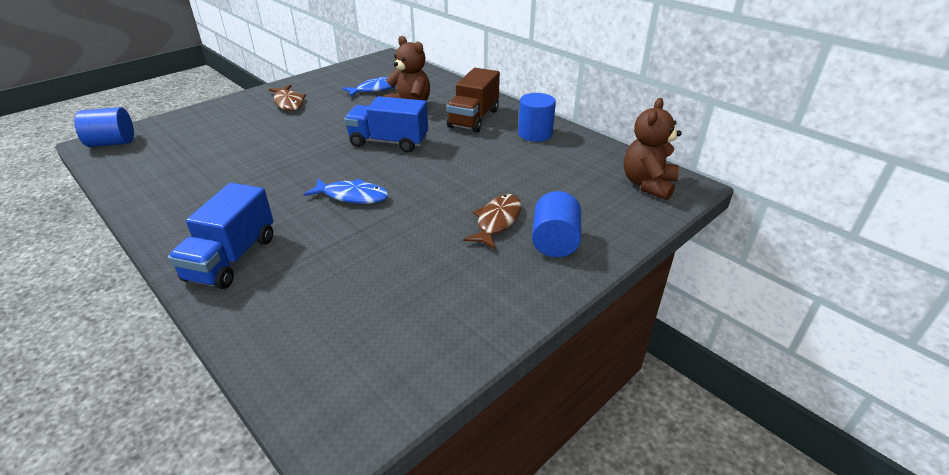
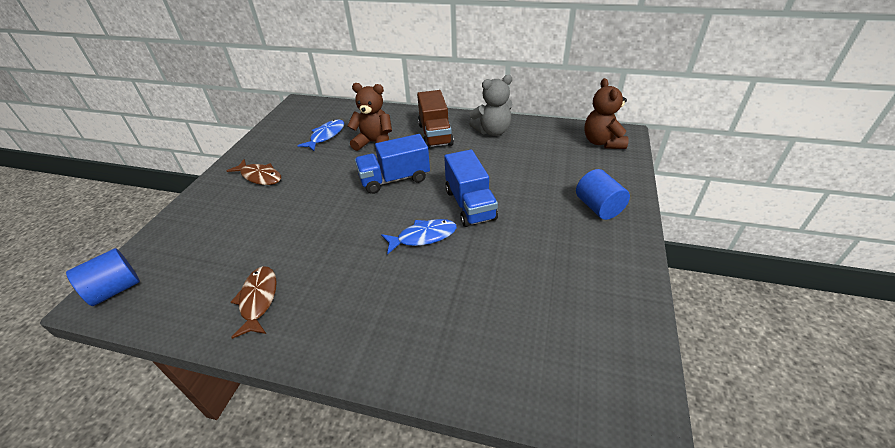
camera: 30 degrees left, 5 degrees up
(232, 258) = (392, 338): blue truck -> blue truck (470, 204)
(497, 221) = (547, 209): brown fish -> brown fish (258, 300)
(535, 134) = (492, 131): blue cylinder -> grey teddy bear

